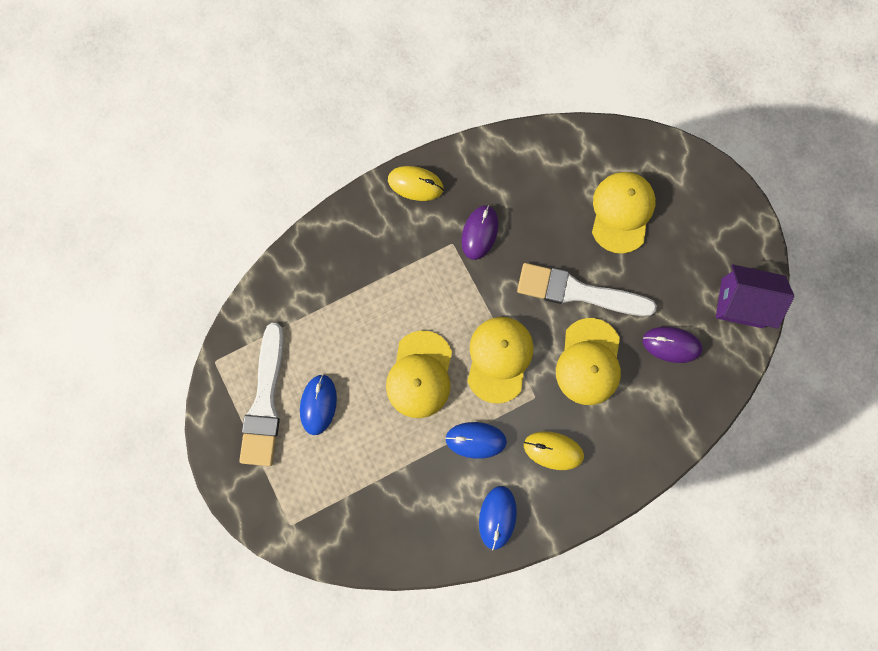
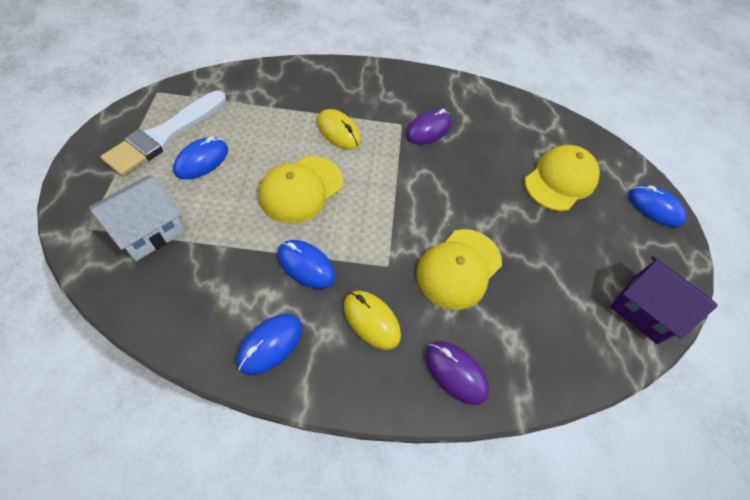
camera: 25 degrees right, 20 degrees down
(336, 495) = (148, 230): none -> white house
(415, 184) = (402, 78): yellow mouse -> yellow mouse (338, 132)
(499, 359) = (378, 218): yellow cap -> none
(578, 292) = (485, 212): white brush -> none
(671, 345) = (550, 303): purple mouse -> purple mouse (455, 373)
(711, 189) = (654, 207): none -> blue mouse

